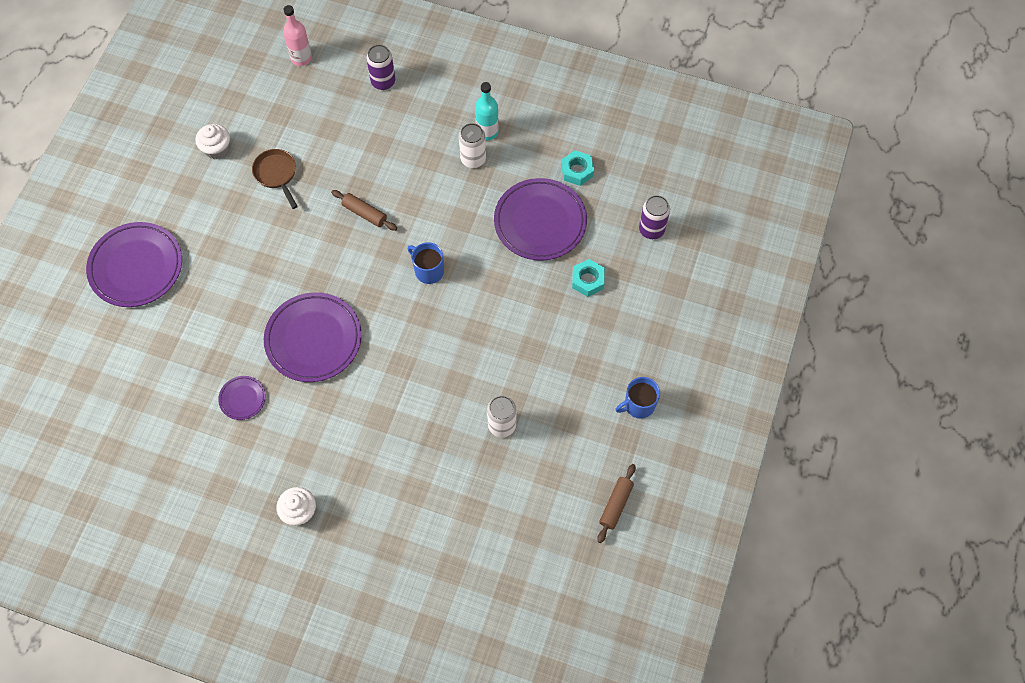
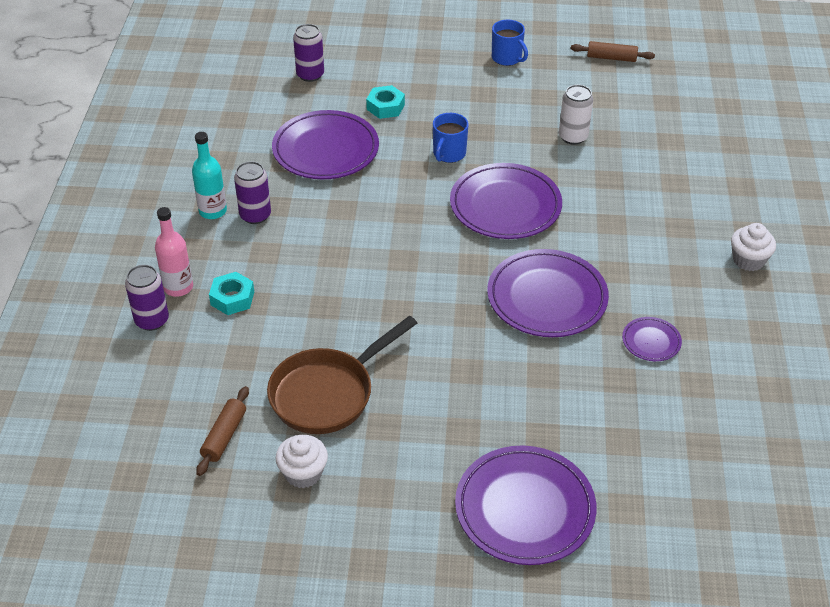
camera: 105 degrees left, 20 degrees down
(277, 174) = (328, 393): brown pan -> brown pan, size x1.65
(301, 58) = (122, 418): pink bottle -> pink bottle (178, 287)
(365, 213) = (360, 292): brown rolling pin -> brown rolling pin (224, 436)
(427, 340) = (505, 206): none -> purple plate
(428, 270) = (418, 222): blue mug -> blue mug (449, 154)
(473, 159) = (255, 215): white can -> purple can
(577, 171) = (251, 134): turquoise nut -> turquoise nut (232, 298)

